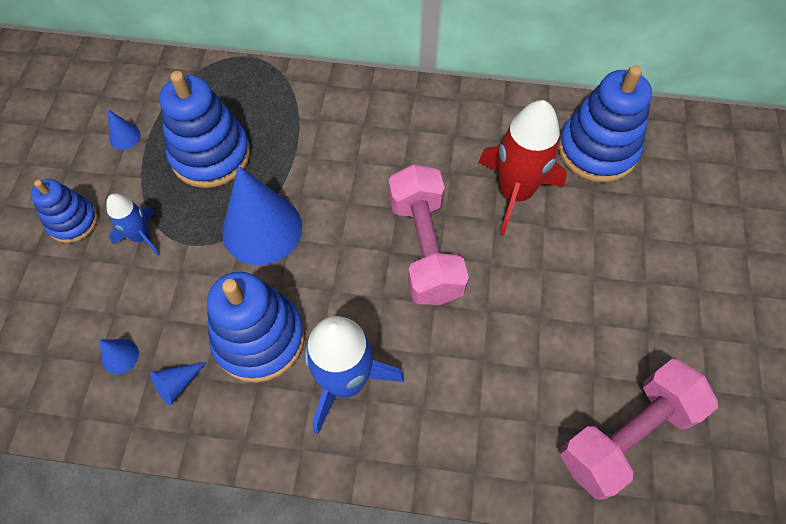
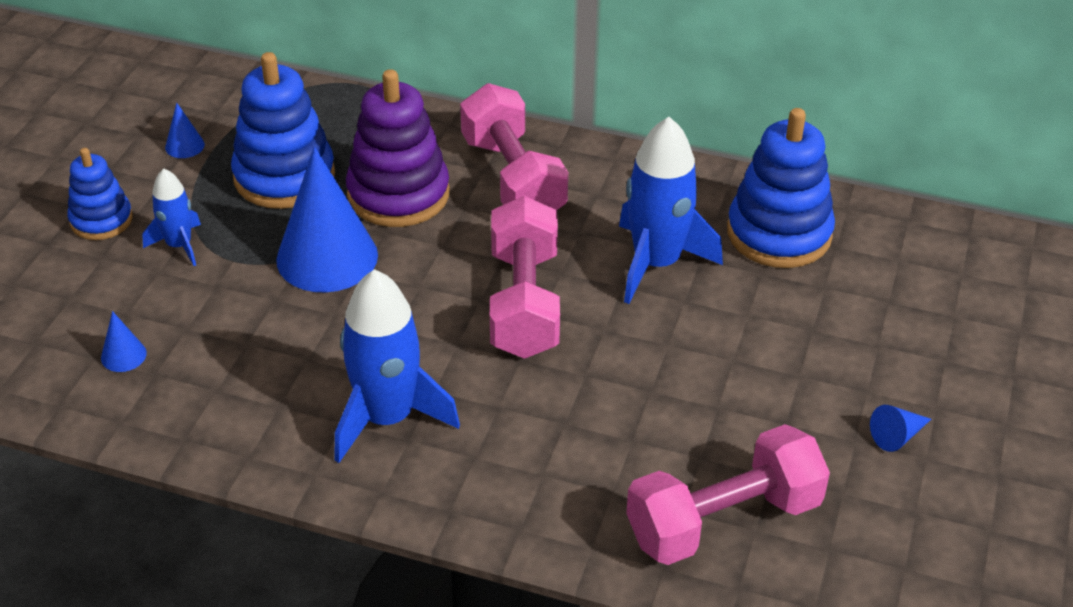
camera: 10 degrees right, 20 degrees down
(177, 384) = (184, 391): blue cone -> blue cone (897, 436)
(259, 338) = (294, 362): blue stacking toy -> none
(303, 158) = (398, 194): none -> purple stacking toy
(388, 129) = (513, 178): none -> pink dumbbell
(514, 192) = (656, 263): red rocket -> blue rocket

